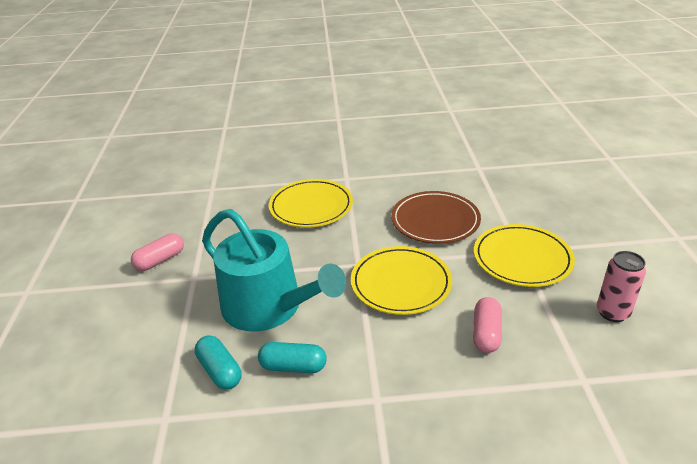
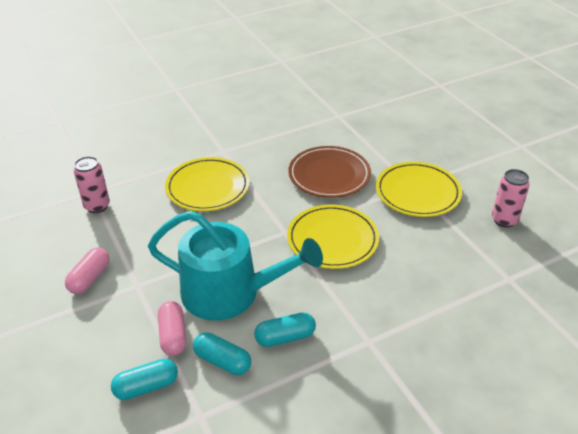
camera: 25 degrees left, 5 degrees up
(139, 372) = (146, 387): none -> turquoise capsule
(207, 202) = (97, 206): none -> pink can
(486, 333) = (423, 263): pink capsule -> pink capsule (173, 335)

